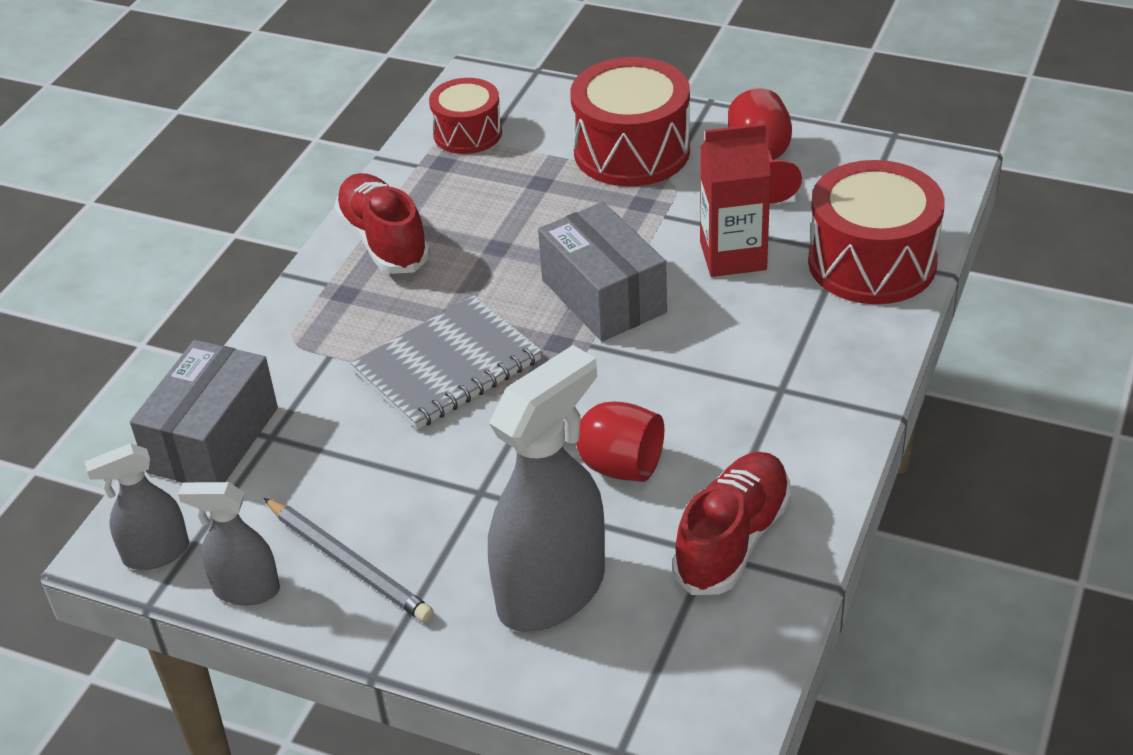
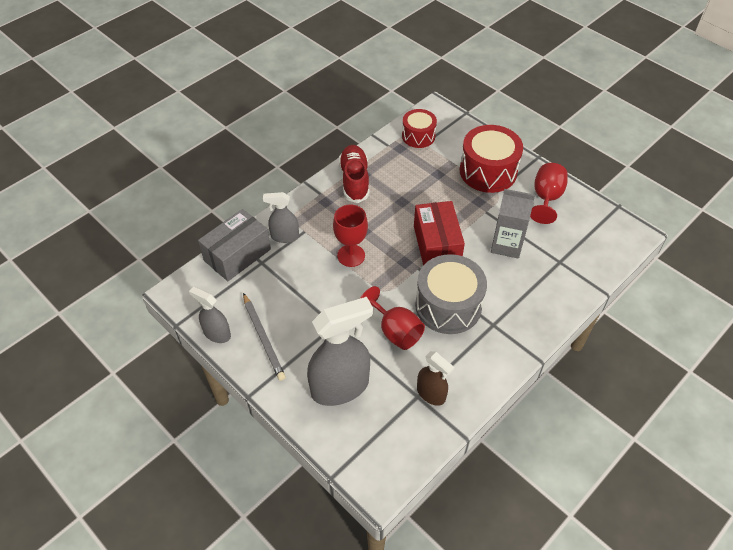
camera: 20 degrees right, 10 degrees up
(156, 553) = (190, 301): grey spray bottle -> grey spray bottle (284, 236)
(447, 366) = (351, 255): grey notebook -> red goblet
(603, 296) = (437, 245): grey box -> red box
(682, 387) = (448, 306): none -> grey drum
(732, 540) = (431, 394): red shoe -> brown spray bottle
(733, 256) = (506, 245): red carton -> grey carton
(872, 262) = (570, 273): red drum -> none

